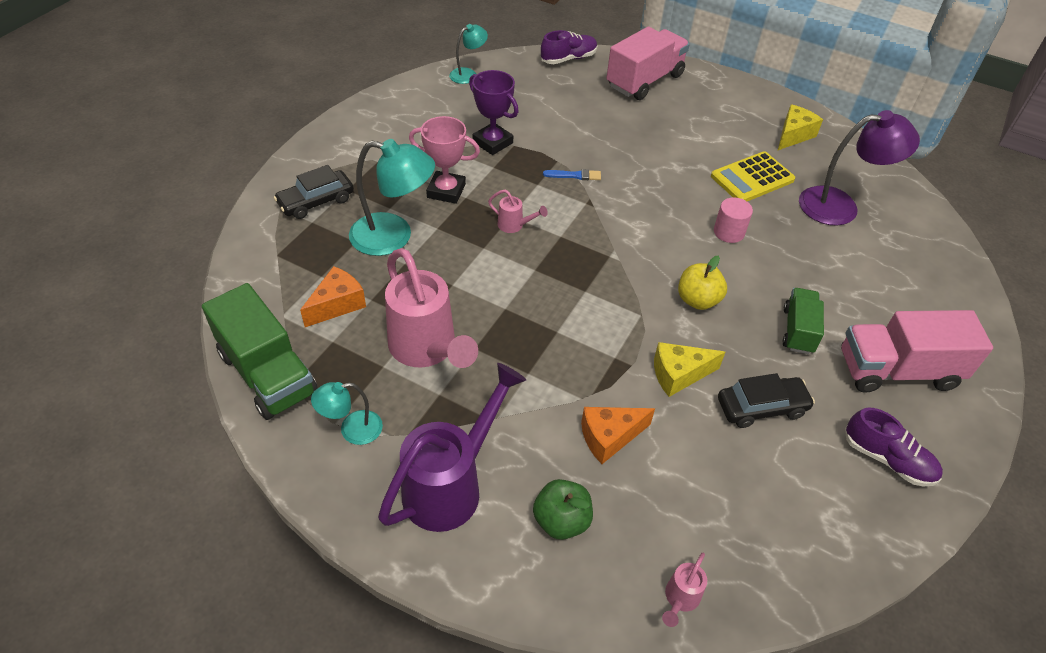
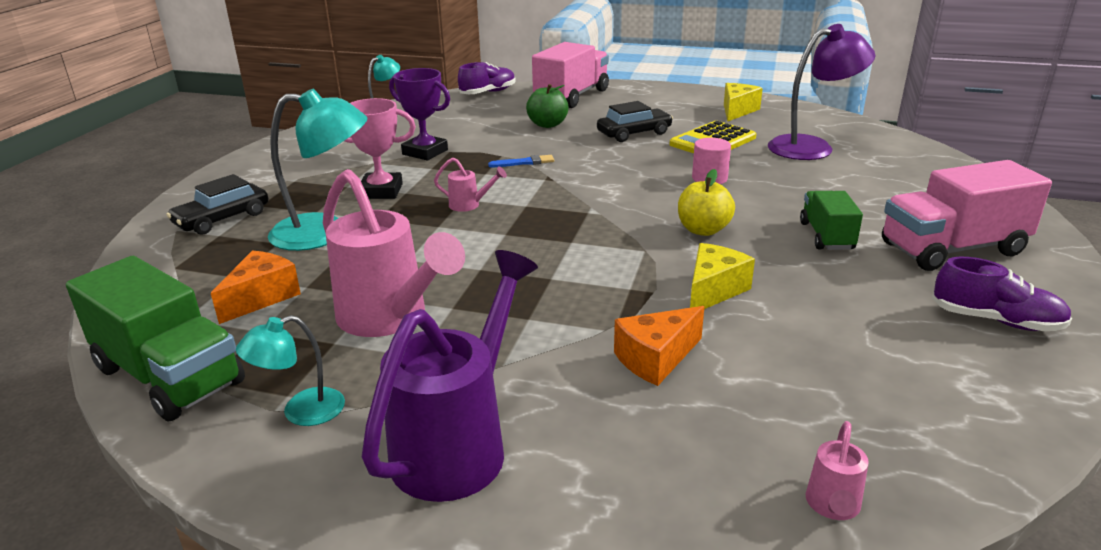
camera: 10 degrees left, 20 degrees down
(561, 521) = (628, 453): green apple -> green apple (547, 124)
(679, 374) = (713, 290): yellow cheese -> yellow cheese turned 150 degrees clockwise
(761, 407) = (825, 302): black car -> black car (634, 133)

